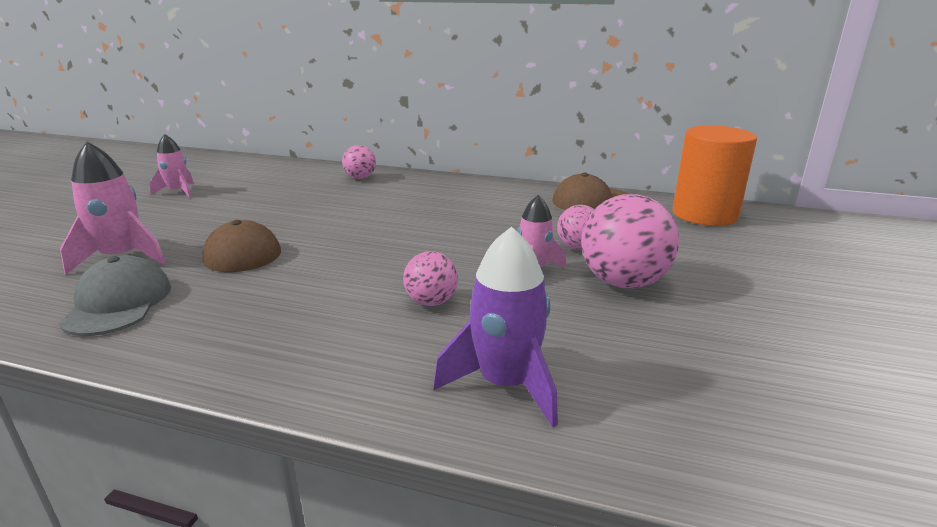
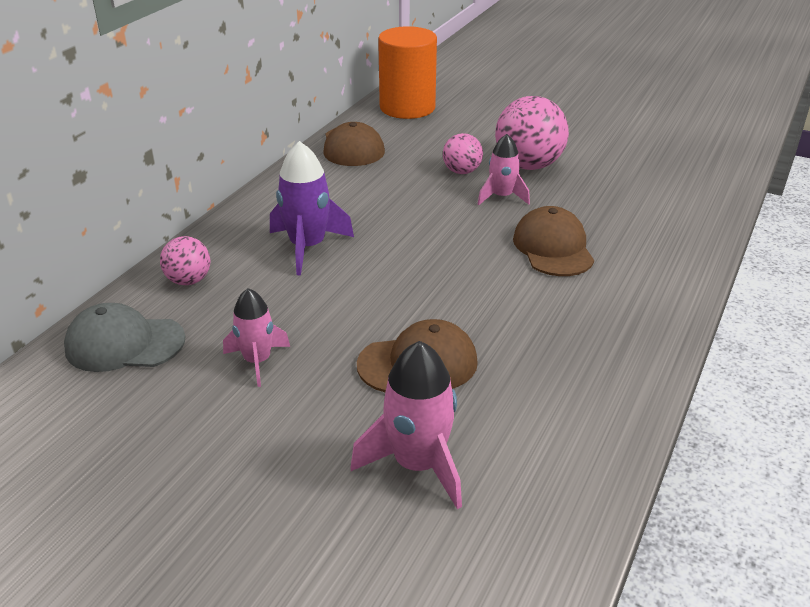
camera: 80 degrees left, 10 degrees up
(118, 303) = (542, 436): grey cap -> grey cap (124, 343)
(178, 192) = (149, 463): pink rocket -> pink rocket (257, 361)
(431, 302) = (553, 248): pink ball -> brown cap
(505, 384) = (663, 228): purple rocket -> purple rocket (308, 247)

